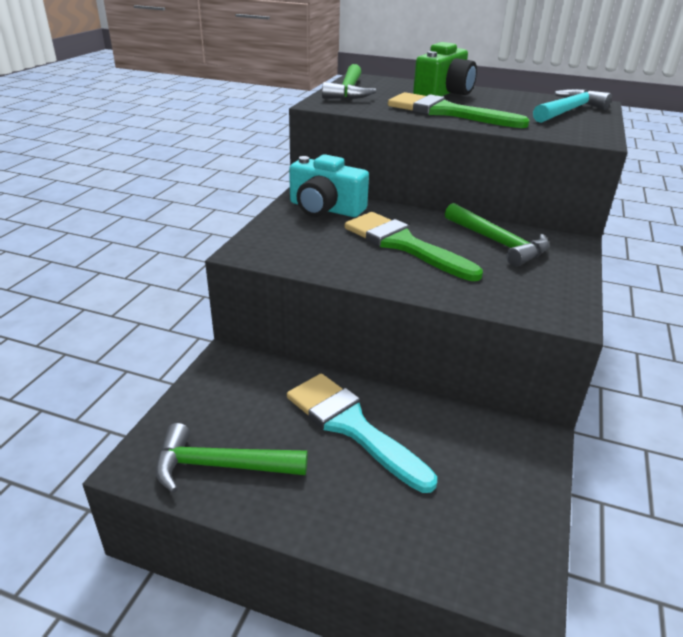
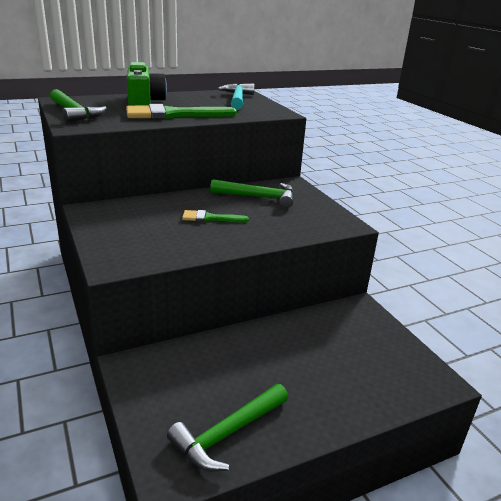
camera: 45 degrees left, 5 degrees down
(325, 209) = (120, 213): turquoise camera -> none
(351, 426) = (269, 357): turquoise brush -> none
(403, 245) = (210, 218): green brush -> green brush, size x0.54

